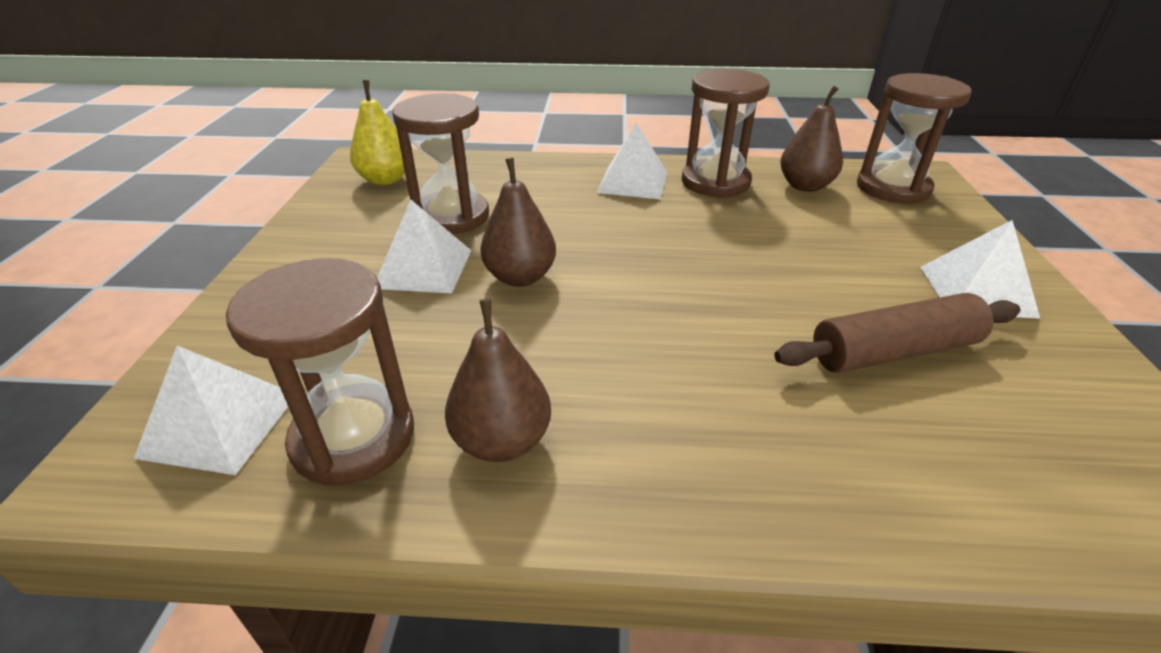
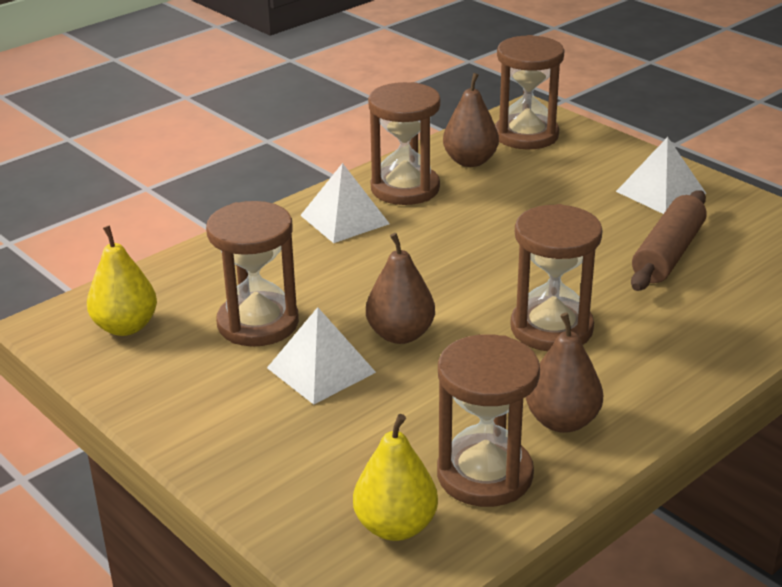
camera: 45 degrees left, 5 degrees down
(219, 424) = (395, 526): white pyramid -> yellow pear
(647, 348) = (551, 328): none -> brown hourglass

